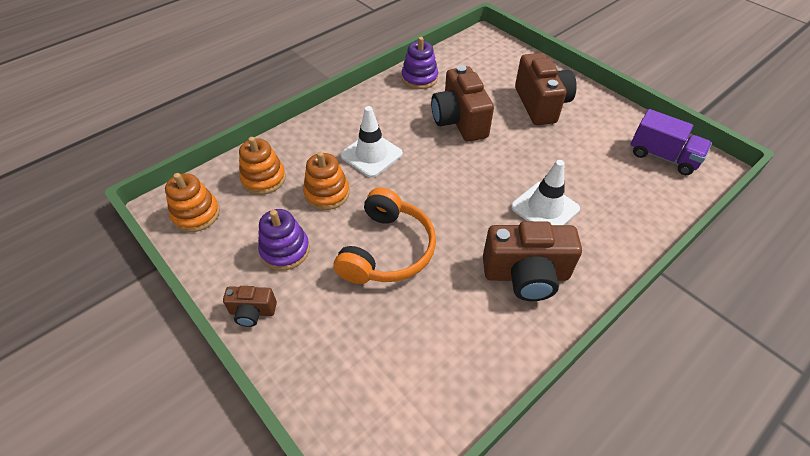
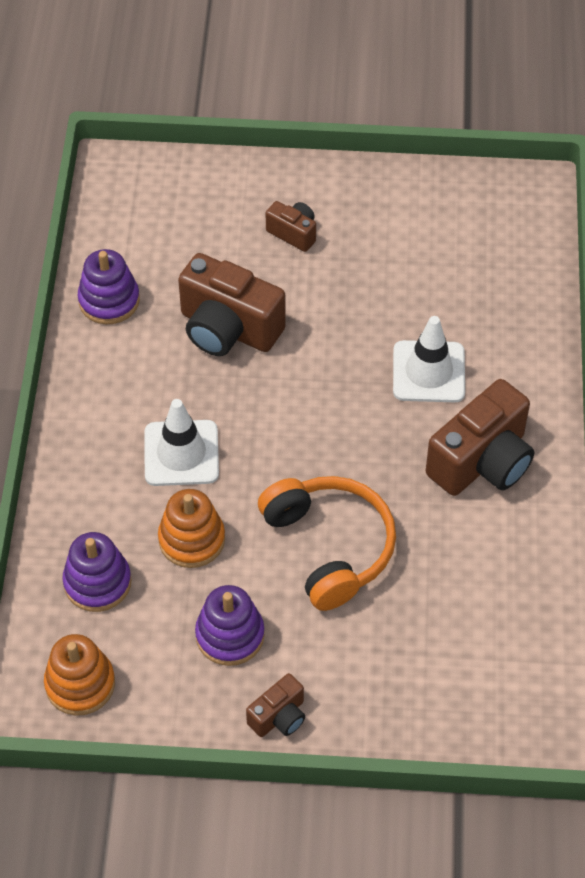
camera: 45 degrees left, 5 degrees up
(264, 178) = (97, 582): orange stacking toy -> purple stacking toy
(540, 104) = (293, 233): brown camera -> brown camera, size x0.51
(662, 156) = (482, 213): purple truck -> none

